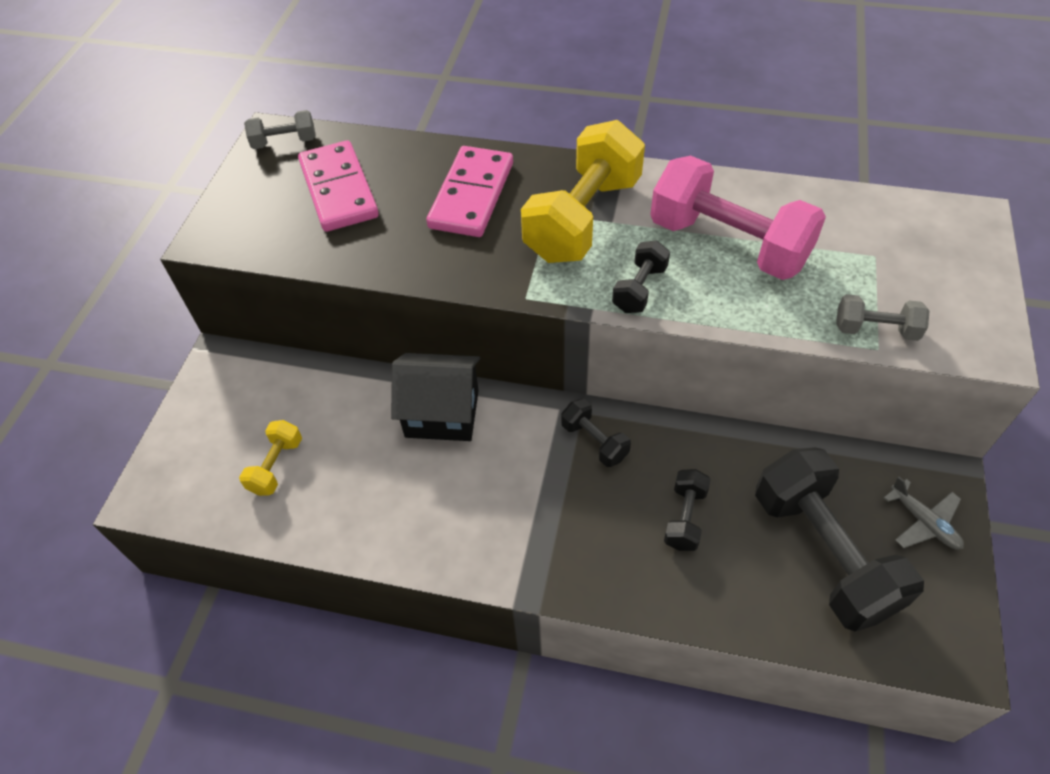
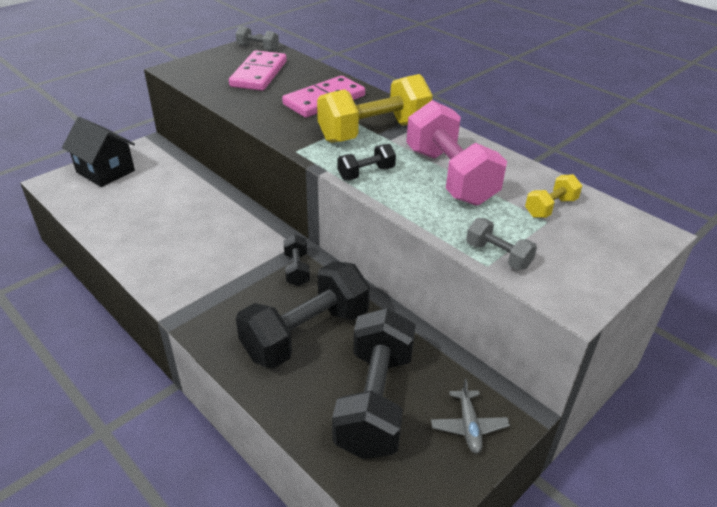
camera: 30 degrees right, 15 degrees down
(276, 466) = (122, 199): yellow dumbbell -> yellow dumbbell (550, 207)
(442, 413) = (229, 216): black house -> black house (105, 171)
(685, 518) = (306, 334): black dumbbell -> black dumbbell, size x2.12

